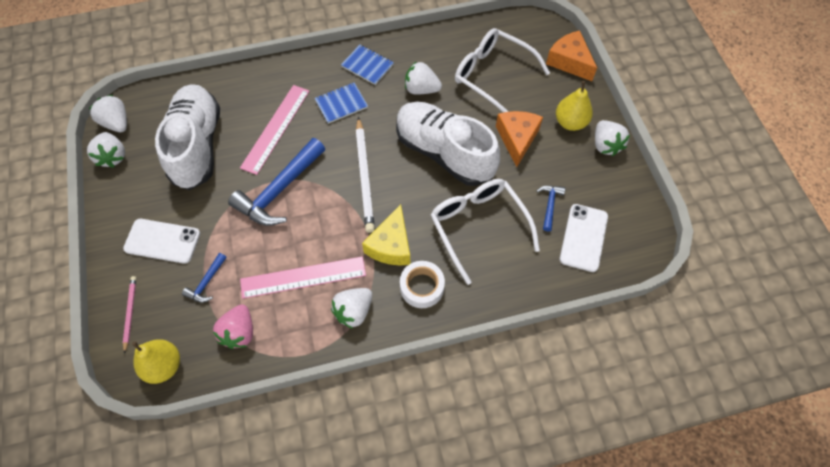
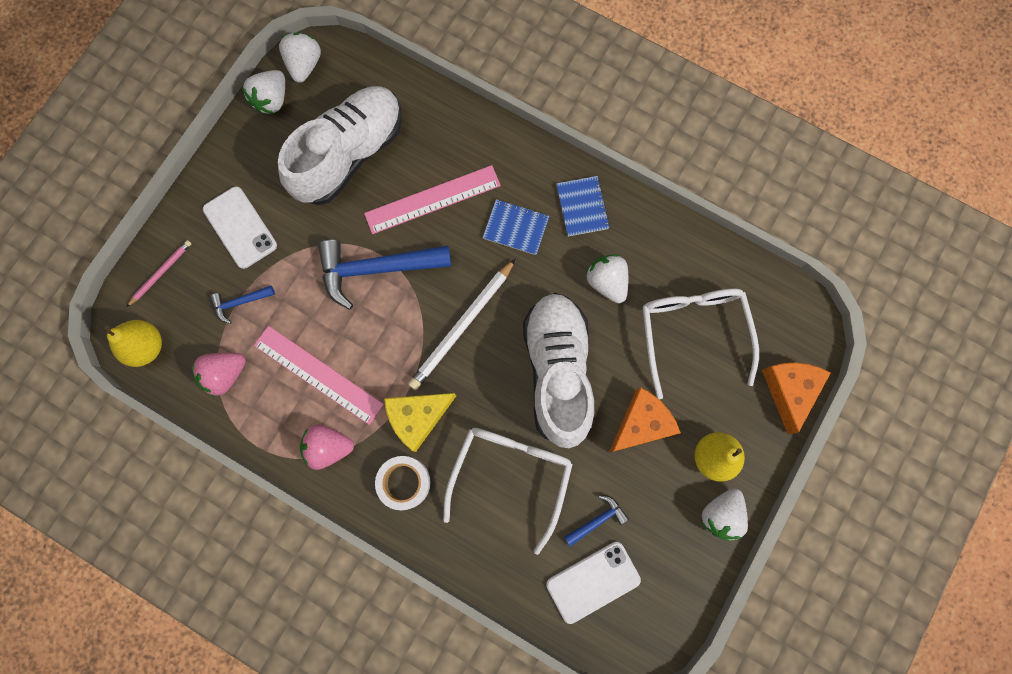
camera: 45 degrees right, 15 degrees up
(353, 311) = (328, 447): white strawberry -> pink strawberry

